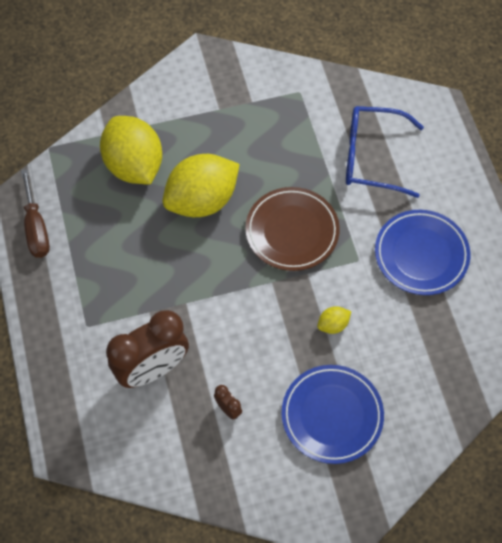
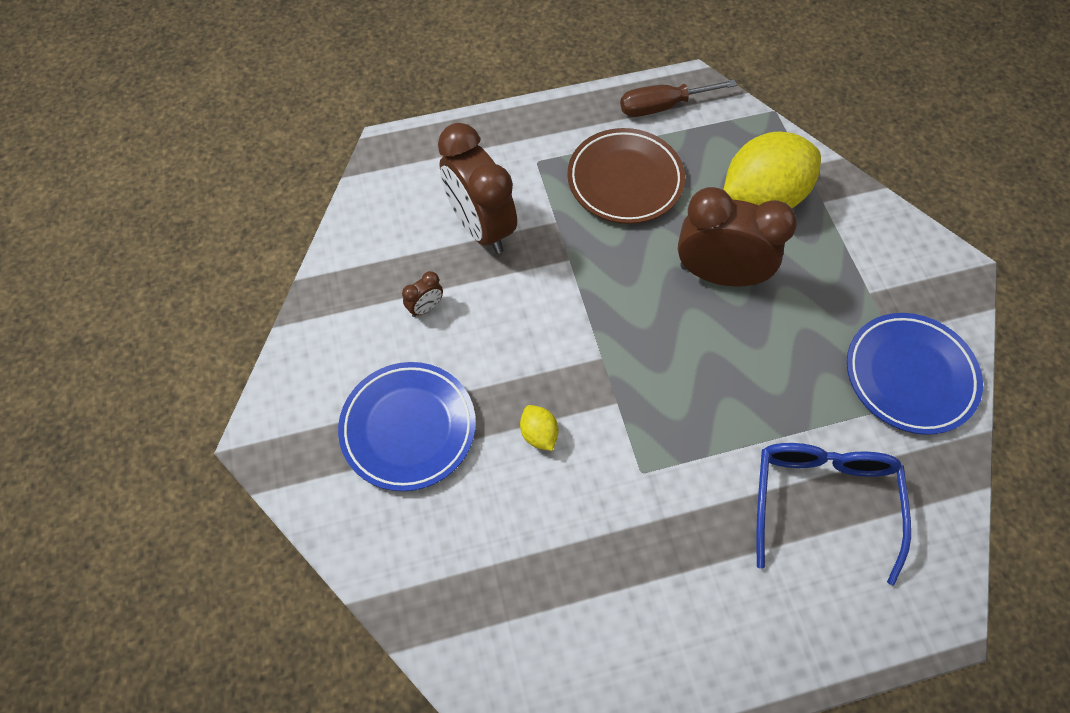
camera: 90 degrees right, 0 degrees up
(202, 200) = (719, 274): yellow lemon -> brown clock
(292, 231) = (681, 384): brown plate -> brown plate (625, 180)
(421, 255) = (656, 566): blue plate -> blue plate (909, 376)

